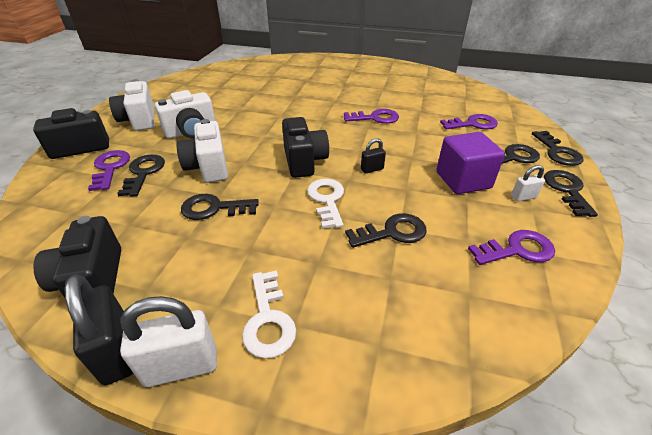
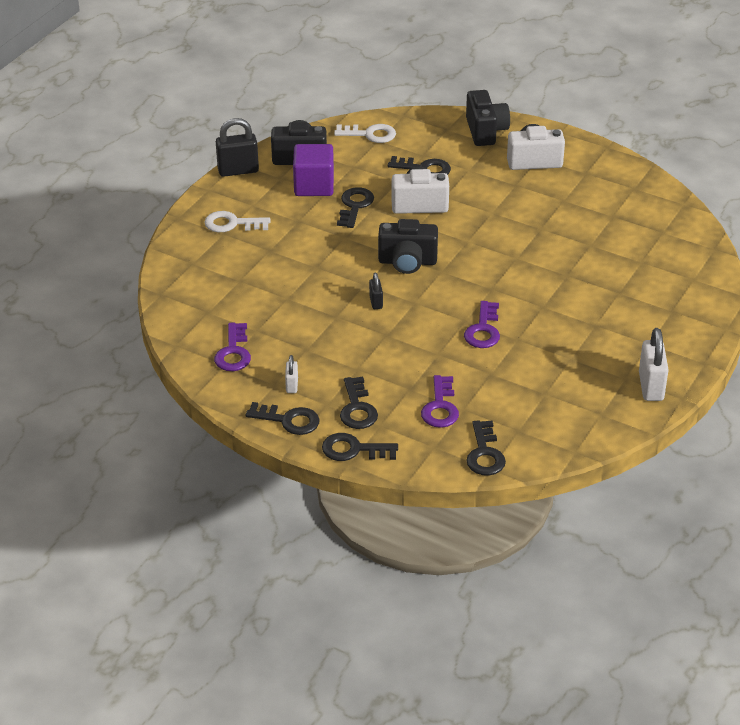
camera: 105 degrees right, 0 degrees up
(110, 168) = (439, 151): purple key -> none
(181, 366) = (217, 192): white padlock -> white padlock (651, 386)
(191, 132) = (495, 194): white camera -> none
(327, 200) = (340, 266): white key -> white key (370, 134)
(392, 232) = (283, 293): black key -> black key (485, 454)
(463, 180) = (333, 356): purple cube -> purple cube (314, 186)

